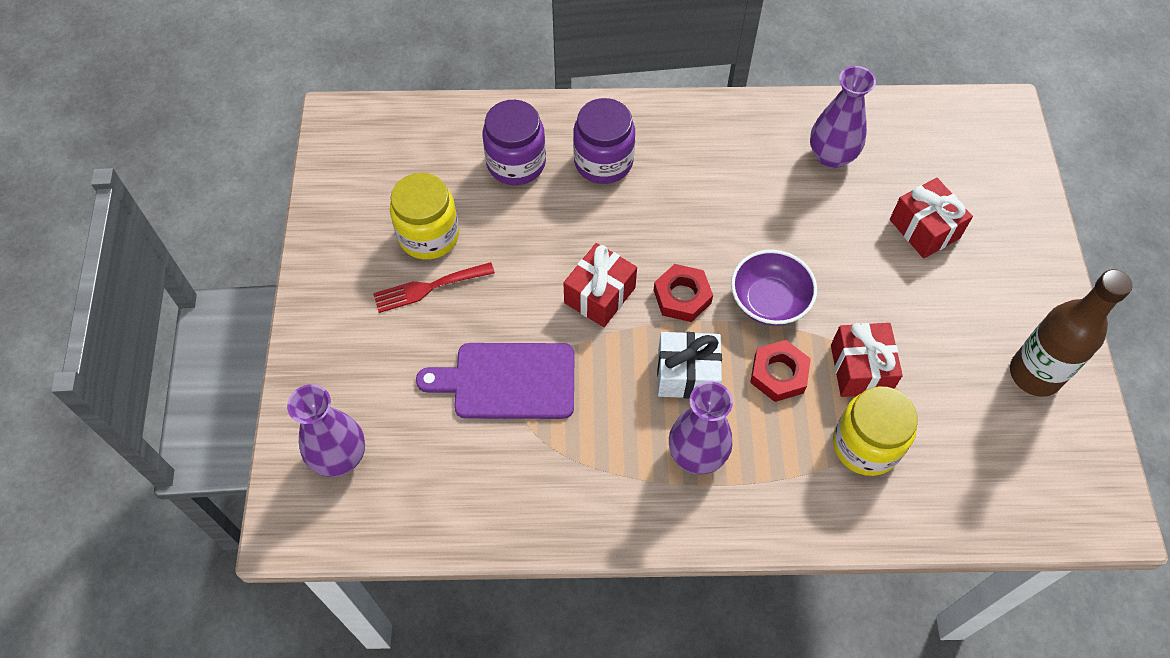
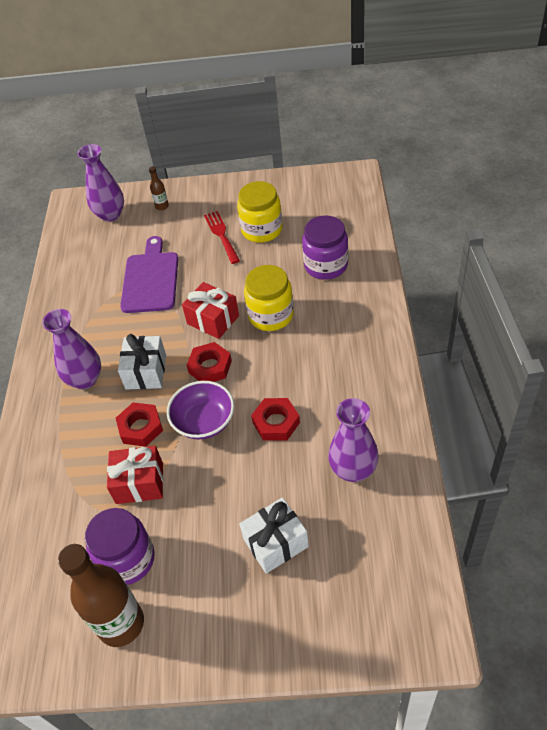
camera: 95 degrees right, 10 degrees down
(339, 376) = (162, 206): none -> brown bottle
(603, 162) = (332, 313): purple jar -> purple jar (127, 559)
(770, 225) = (276, 422): none -> red nut
(865, 445) = (75, 484): yellow jar -> yellow jar (271, 315)
(924, 229) = (275, 543): red gift -> white gift

